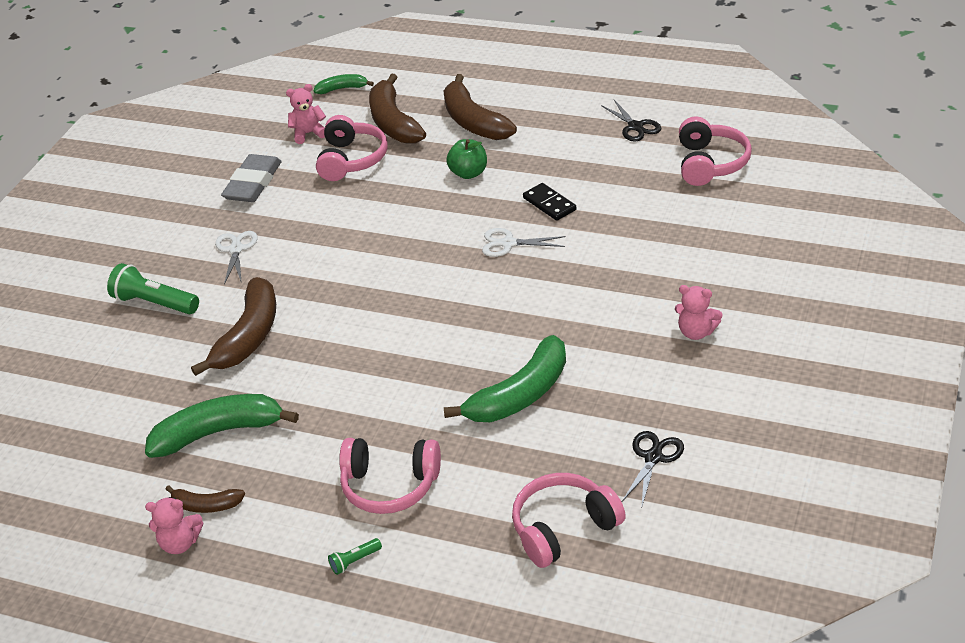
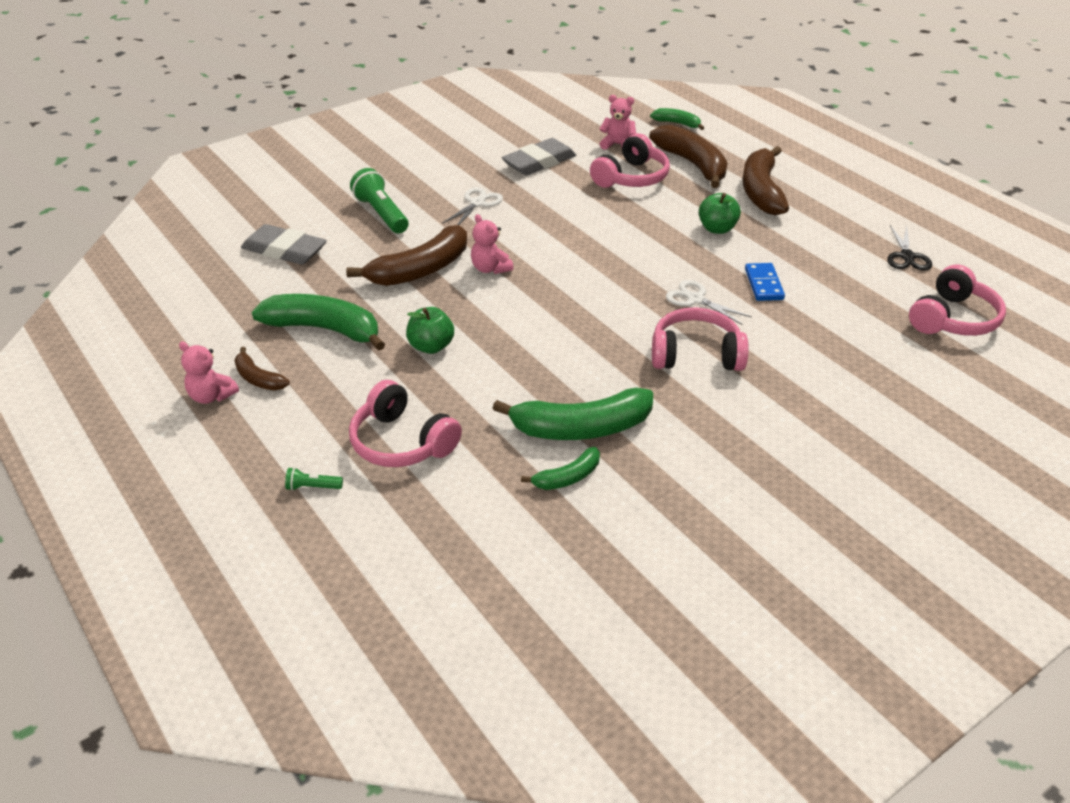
camera: 30 degrees right, 0 degrees up
(97, 383) = (284, 250): none -> grey eraser
(330, 396) = (431, 346): none -> green apple
(393, 122) = (693, 164): brown banana -> brown banana turned 135 degrees clockwise
(547, 437) = (568, 477): none -> green banana
(549, 204) = (764, 284): black domino -> blue domino
(563, 528) = (503, 565): pink headphones -> pink headphones (696, 354)
(653, 457) = (645, 551): black scissors -> none
(696, 332) = (796, 460): pink teddy bear -> pink teddy bear (490, 268)

